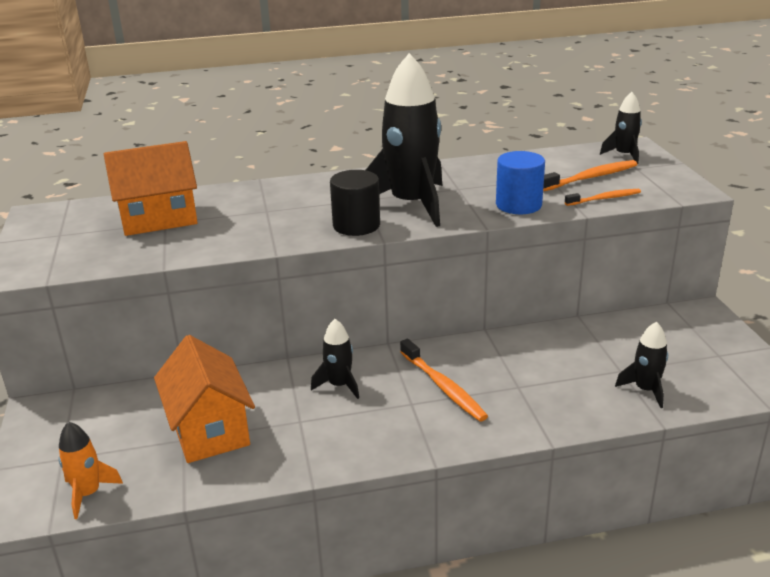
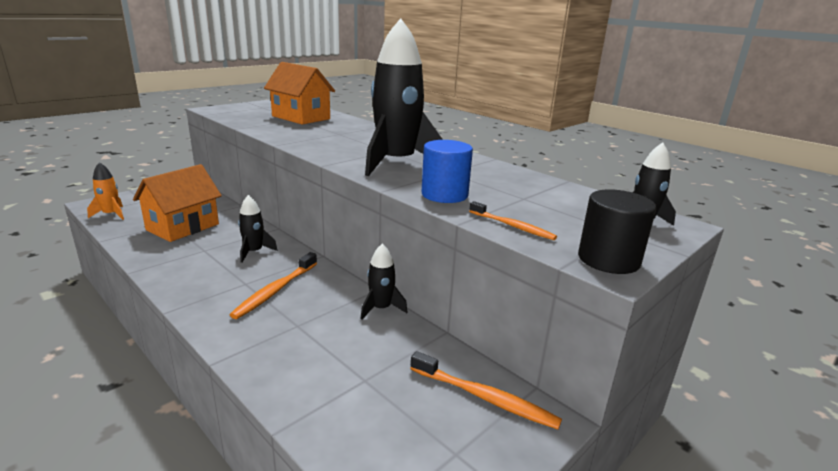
camera: 55 degrees right, 5 degrees down
(356, 225) = (340, 155): black cylinder -> black cylinder (608, 260)
(590, 178) = (554, 214): orange toothbrush -> orange toothbrush (485, 397)
(645, 390) = (338, 405): black rocket -> black rocket (381, 308)

